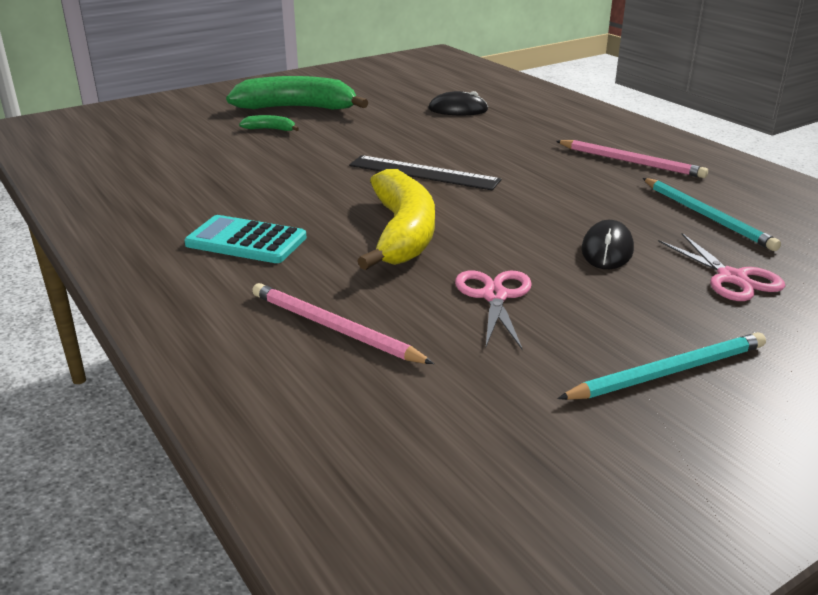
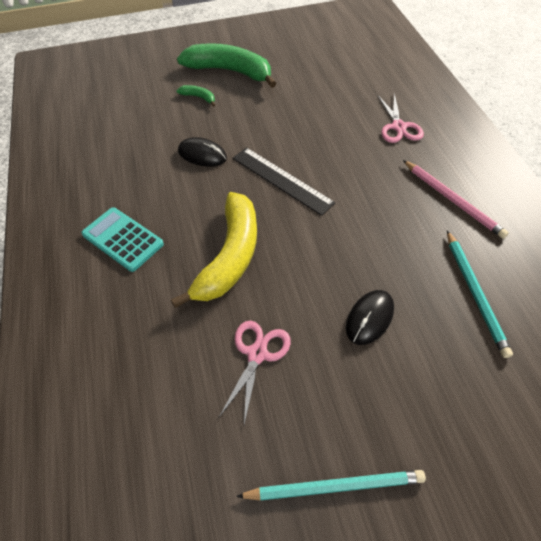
camera: 20 degrees right, 25 degrees up
(334, 328) = (134, 359): pink pencil -> none
(458, 109) = (349, 95): black mouse -> black mouse (202, 154)
(732, 278) = (449, 383): pink scissors -> pink scissors (398, 127)

